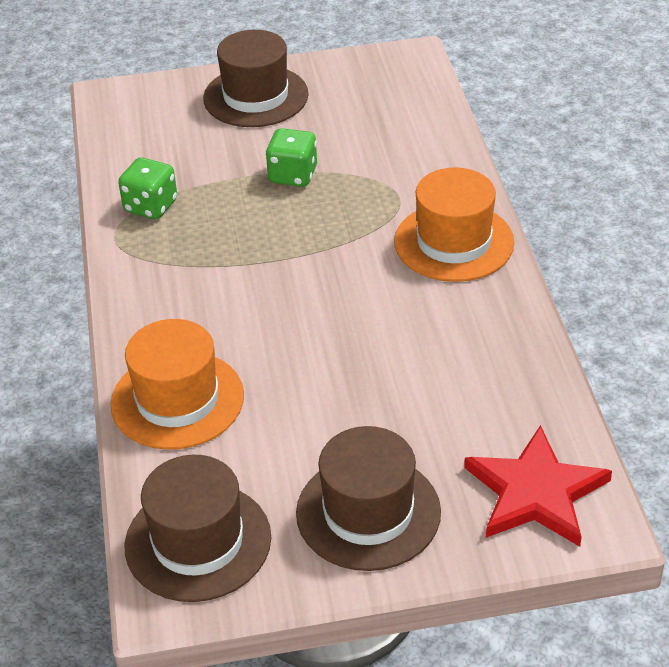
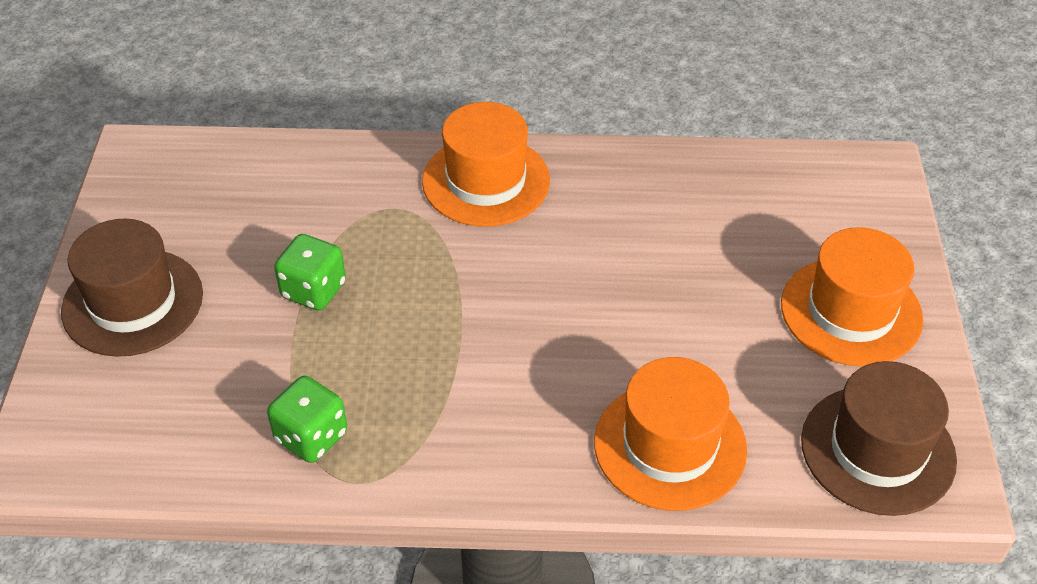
camera: 80 degrees left, 5 degrees up
(368, 512) = (851, 311): brown hat -> orange hat
(535, 492) = (838, 196): red star -> none

